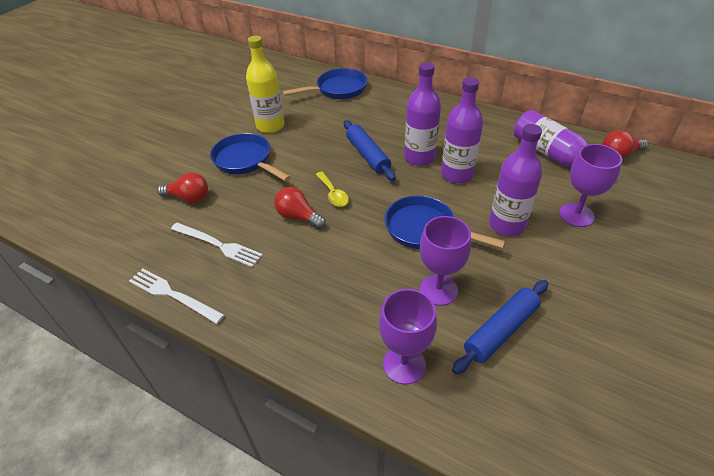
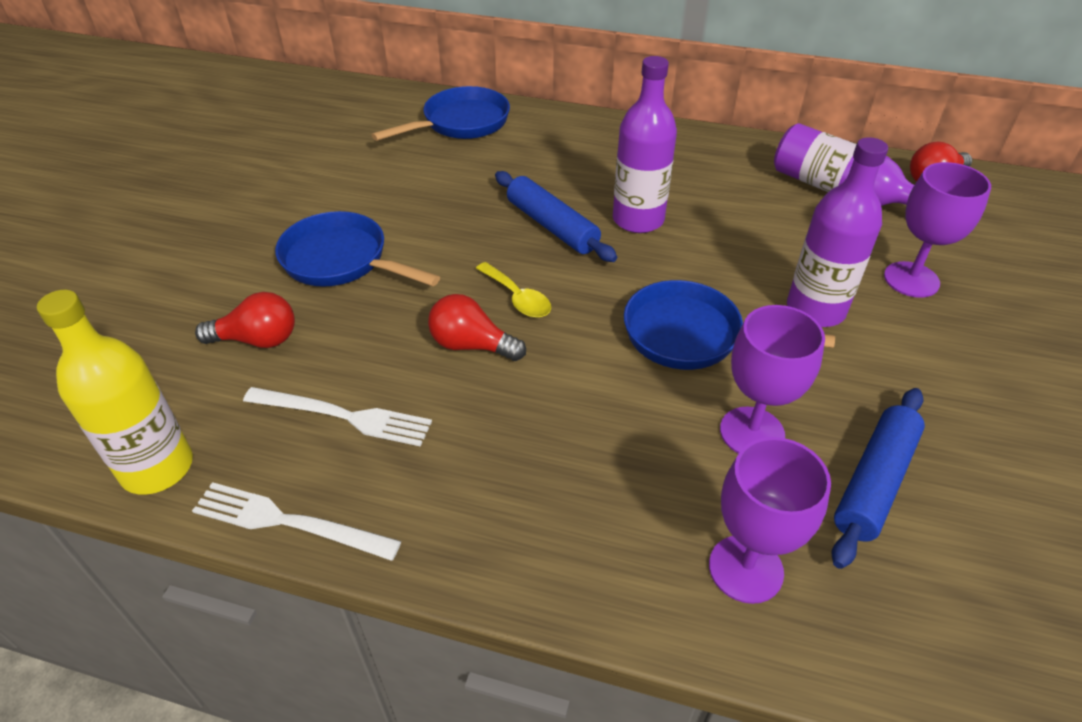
camera: 15 degrees left, 0 degrees up
(270, 126) = (365, 196): yellow bottle -> yellow bottle (157, 468)
(457, 174) = (707, 239): purple bottle -> none

